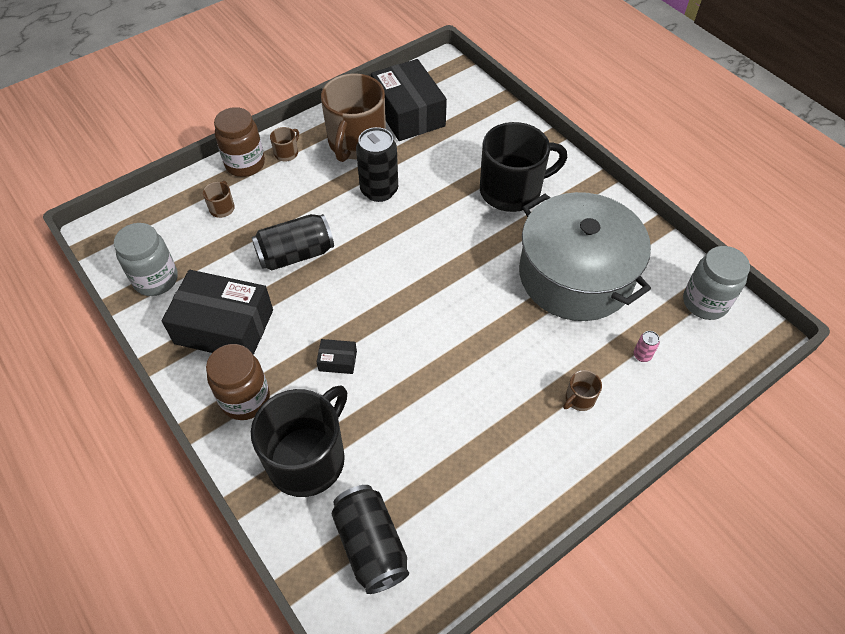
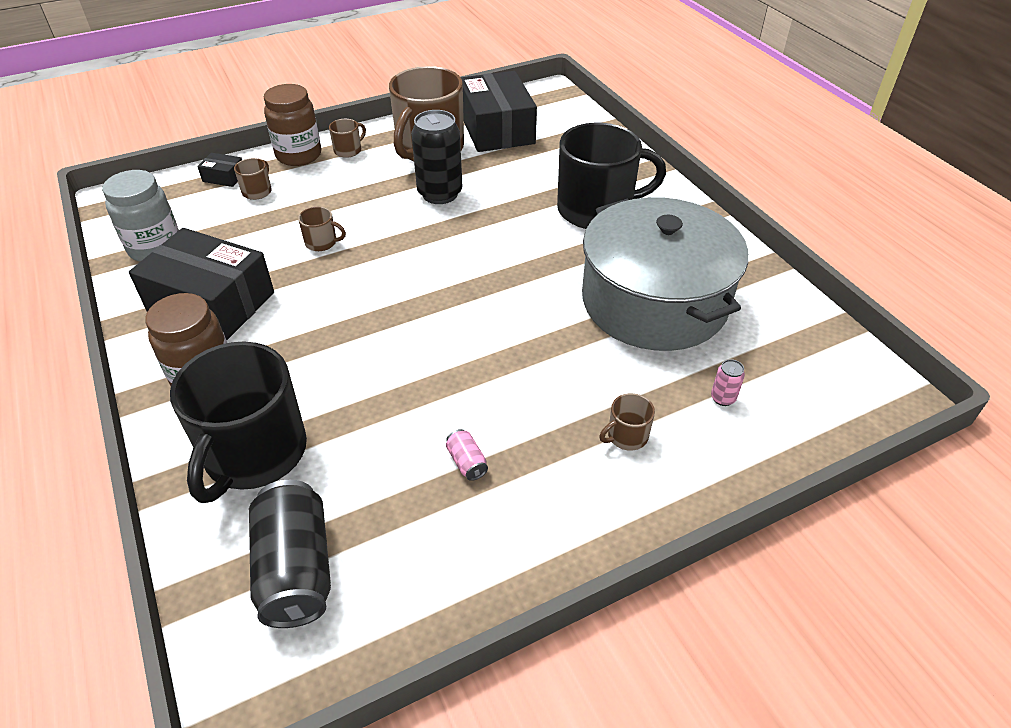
camera: 10 degrees right, 10 degrees down
(295, 254) = (322, 242): black can -> brown mug
(308, 458) = (254, 453): black mug -> black mug turned 150 degrees clockwise
(337, 361) = (330, 353): black box -> black box (224, 177)
(469, 439) = (466, 462): none -> pink can
(705, 302) = (819, 350): grey jar -> none

